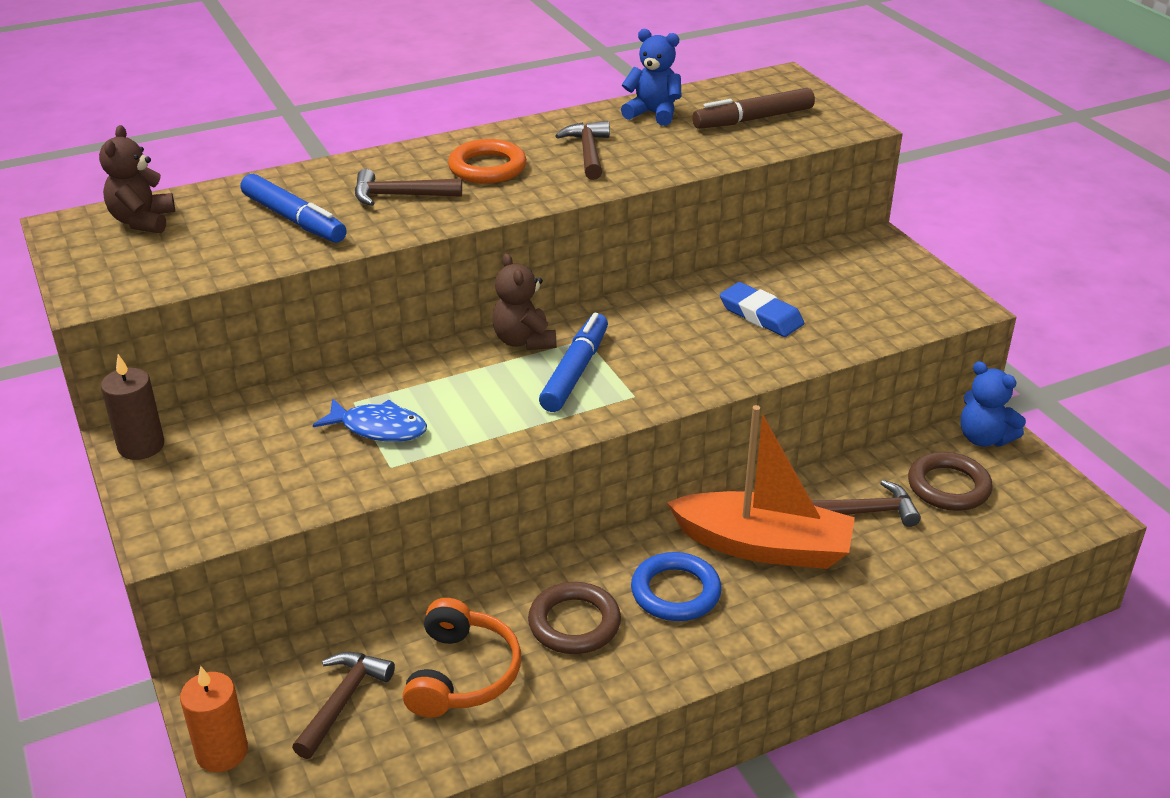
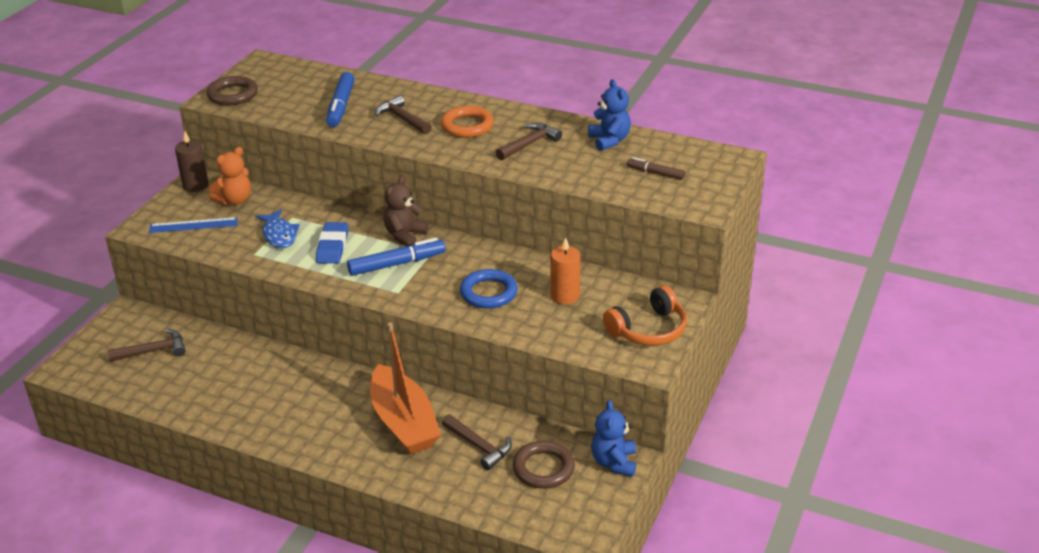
camera: 50 degrees right, 0 degrees up
(143, 221) = (289, 75): brown teddy bear -> none
(222, 752) = (94, 337): orange candle -> orange candle (565, 296)
(236, 429) = (234, 200): none -> orange teddy bear
(239, 488) = (193, 225): none -> blue ruler
(462, 674) = (203, 374): orange headphones -> orange headphones (648, 329)
(574, 623) = (273, 389): brown ring -> brown ring (233, 95)
(675, 592) = (332, 410): blue ring -> blue ring (489, 293)
(753, 119) = (655, 173): brown marker -> brown marker, size x0.59
(761, 315) = (534, 295): blue eraser -> blue eraser (332, 246)

